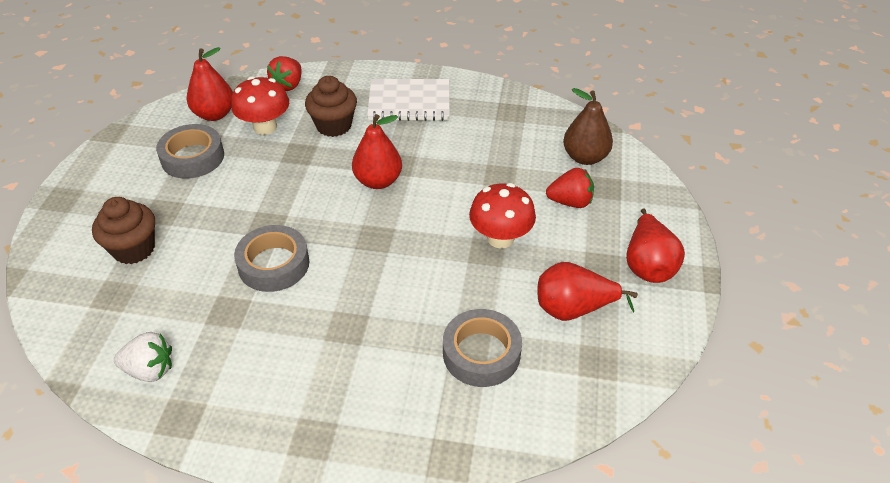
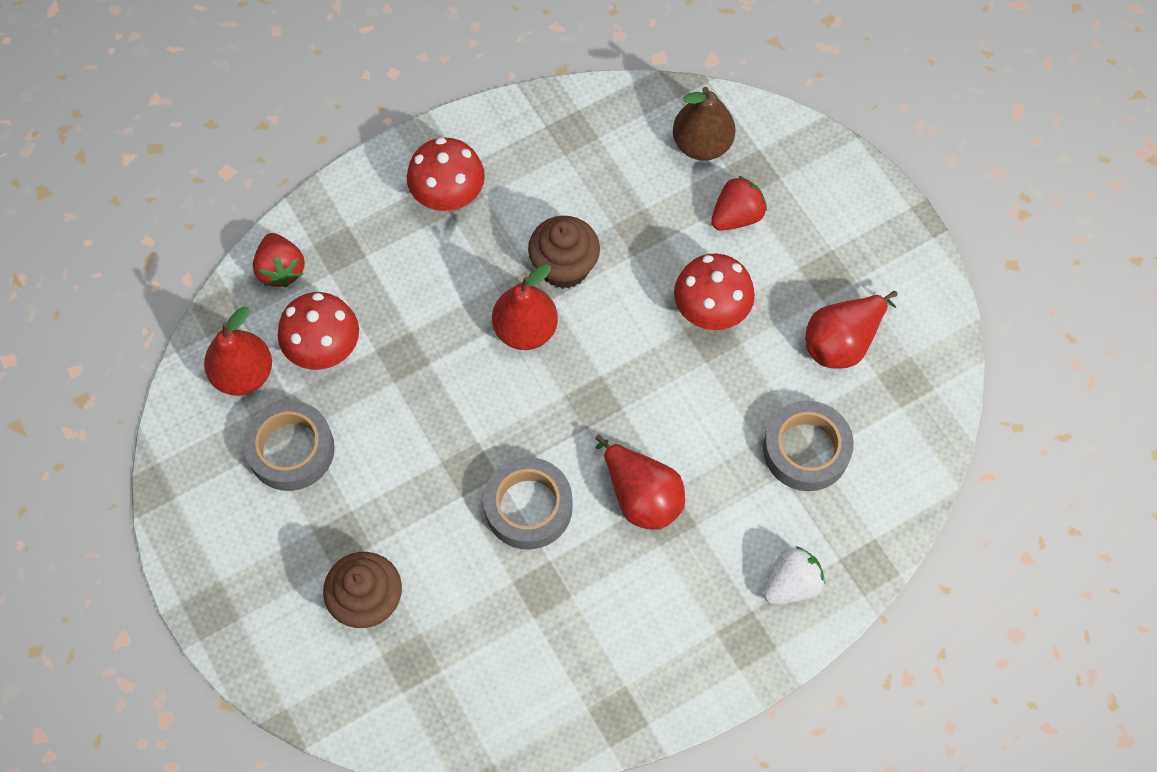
camera: 40 degrees left, 20 degrees up
(150, 370) = (539, 699): white strawberry -> white strawberry (791, 584)
(334, 125) = (399, 291): brown cupcake -> brown cupcake (564, 267)
(409, 102) = (448, 196): white notebook -> red mushroom
(647, 265) = (865, 242): red pear -> red pear (641, 496)

